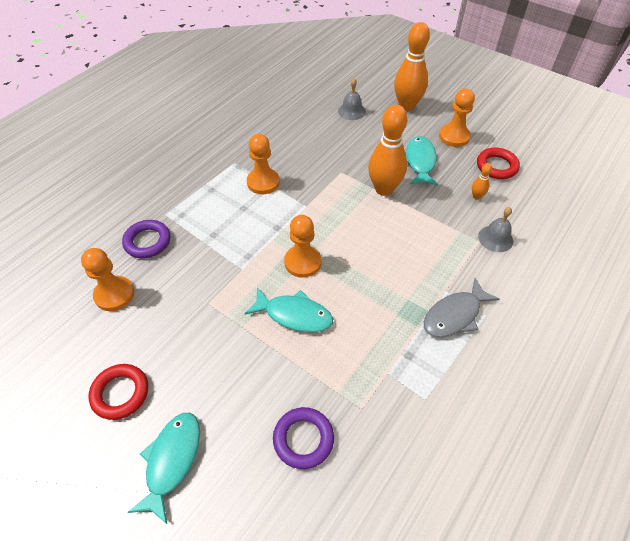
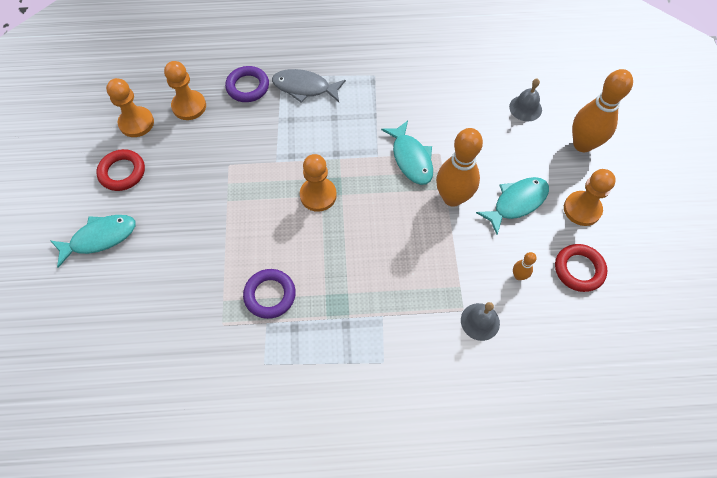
camera: 50 degrees right, 10 degrees up
(263, 182) = (373, 109): orange pawn -> orange pawn (136, 123)
(294, 315) = (265, 225): turquoise fish -> turquoise fish (411, 158)
(303, 439) = (170, 303): purple ring -> purple ring (270, 295)
(454, 315) = (362, 338): grey fish -> grey fish (304, 88)

